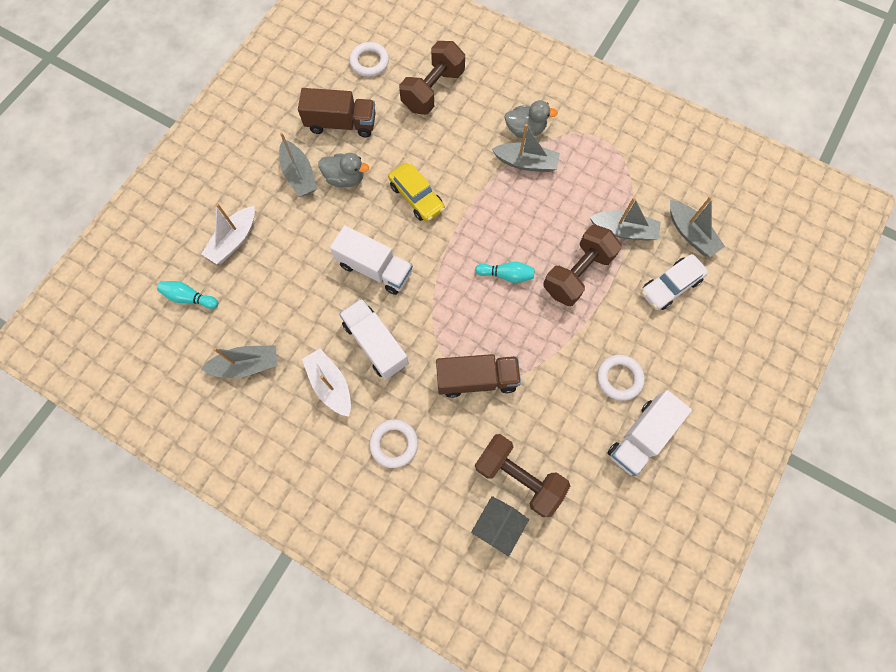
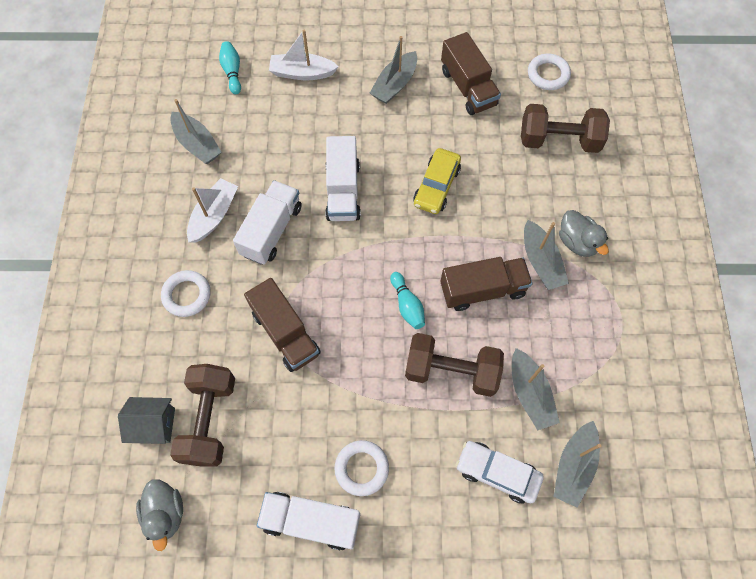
camera: 60 degrees right, 5 degrees down
(345, 178) = (416, 120): grey duck -> grey duck (166, 513)
(525, 215) = (482, 290): none -> brown truck

